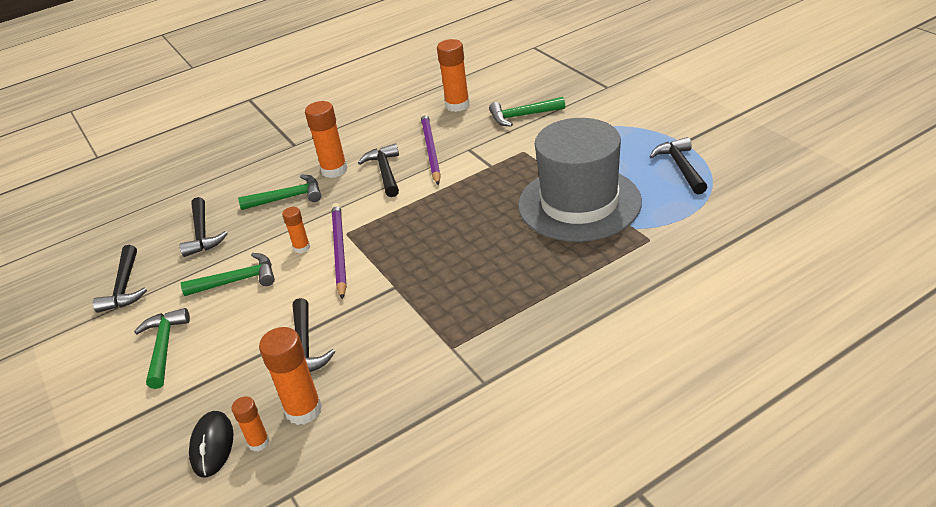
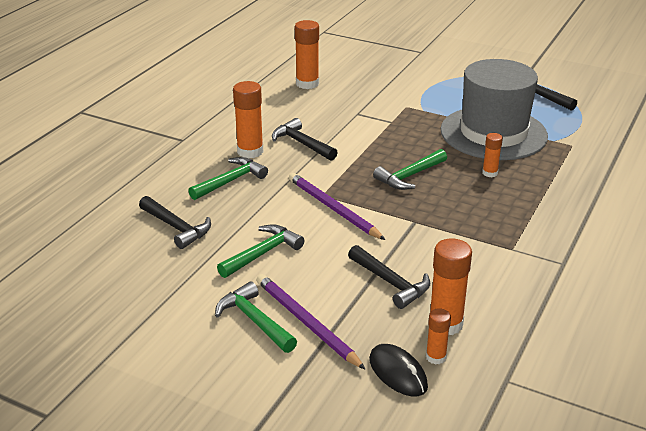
camera: 35 degrees left, 5 degrees down
(124, 287) = (146, 288): black hammer -> none
(302, 248) = (294, 214): orange glue stick -> orange glue stick (490, 173)
(430, 150) = (324, 120): purple pencil -> purple pencil (306, 323)
(522, 116) = (375, 82): green hammer -> green hammer (409, 176)

